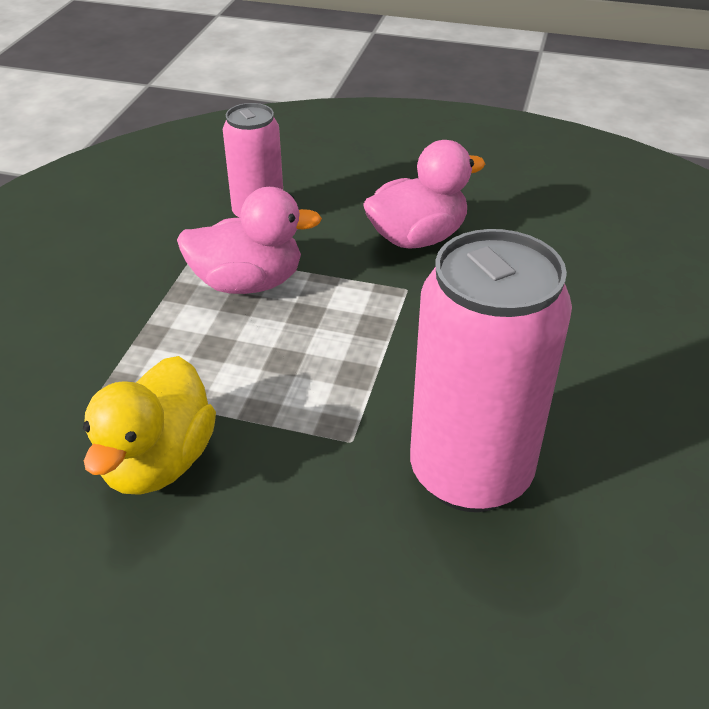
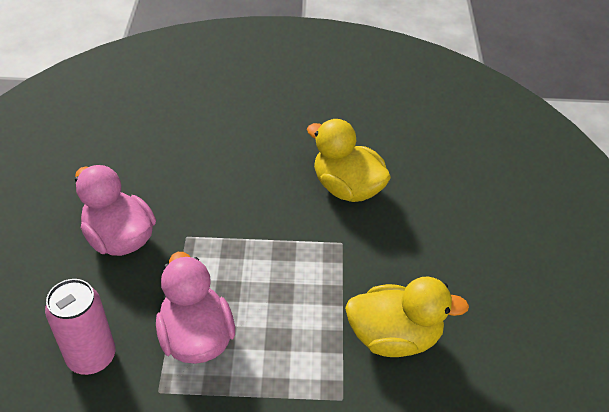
camera: 105 degrees left, 5 degrees up
(470, 473) = (347, 188): pink can -> yellow duck

